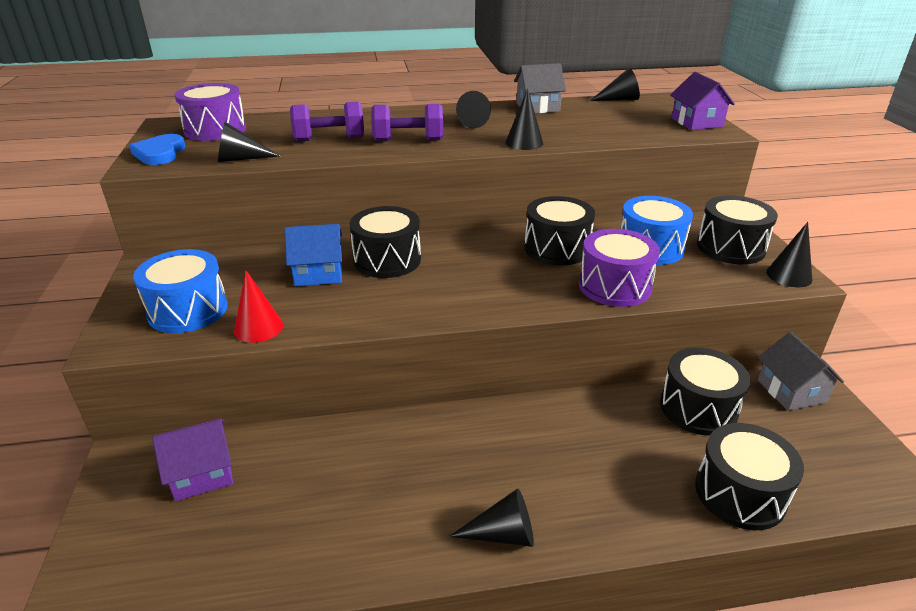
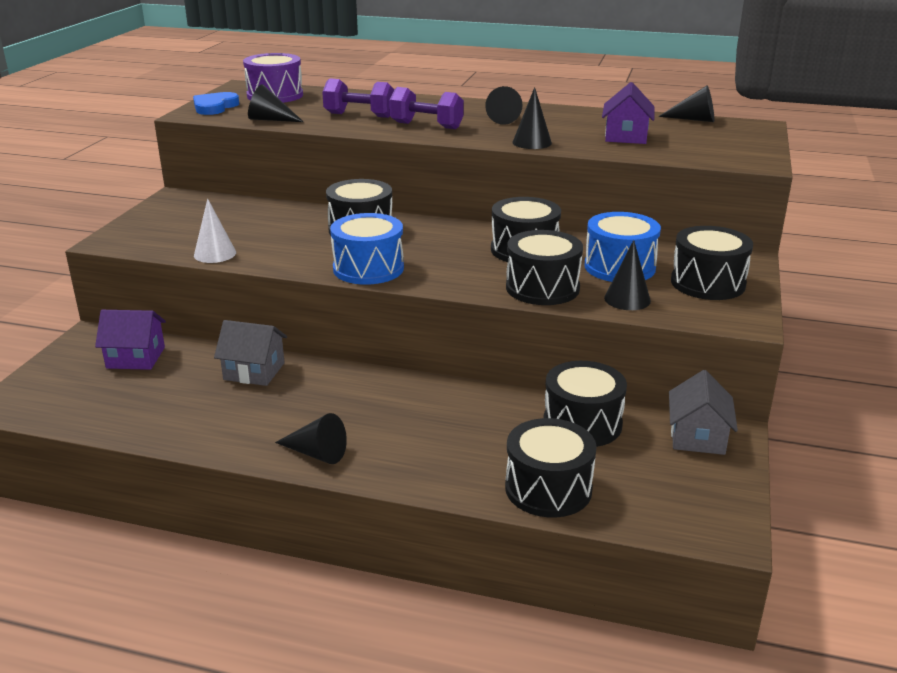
camera: 25 degrees right, 5 degrees down
(188, 310) = (176, 232): blue drum -> blue drum (368, 268)
(258, 328) = (215, 254): red cone -> white cone
(318, 273) = (295, 228): blue house -> none
(538, 107) = (592, 115): grey house -> grey house (254, 371)
(614, 286) = (542, 288): purple drum -> black drum
(697, 122) = (746, 151): purple house -> purple house (626, 136)
(789, 275) = (738, 317): black cone -> black cone (627, 299)

